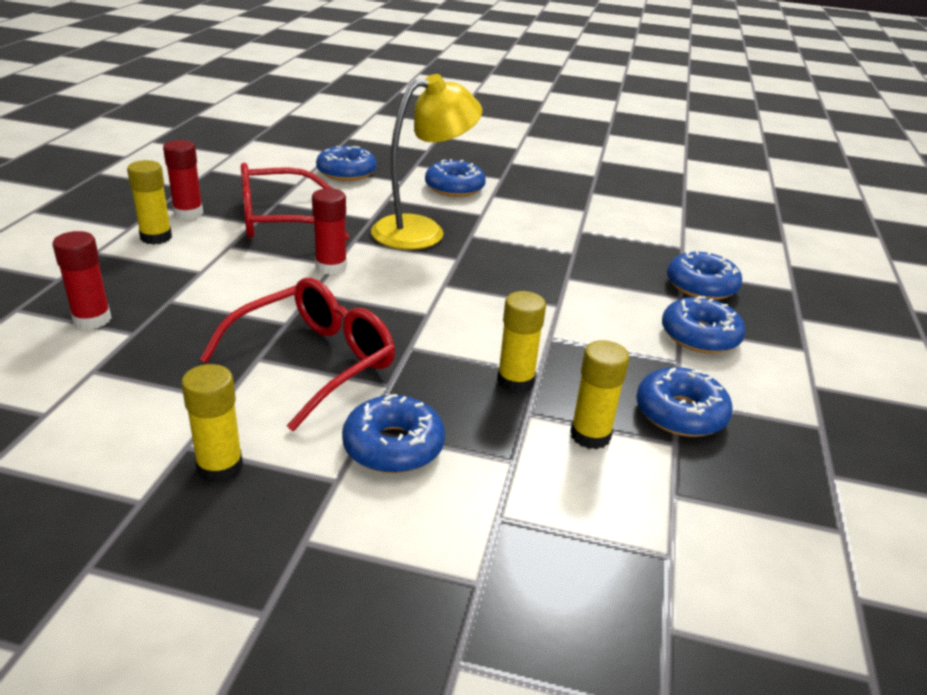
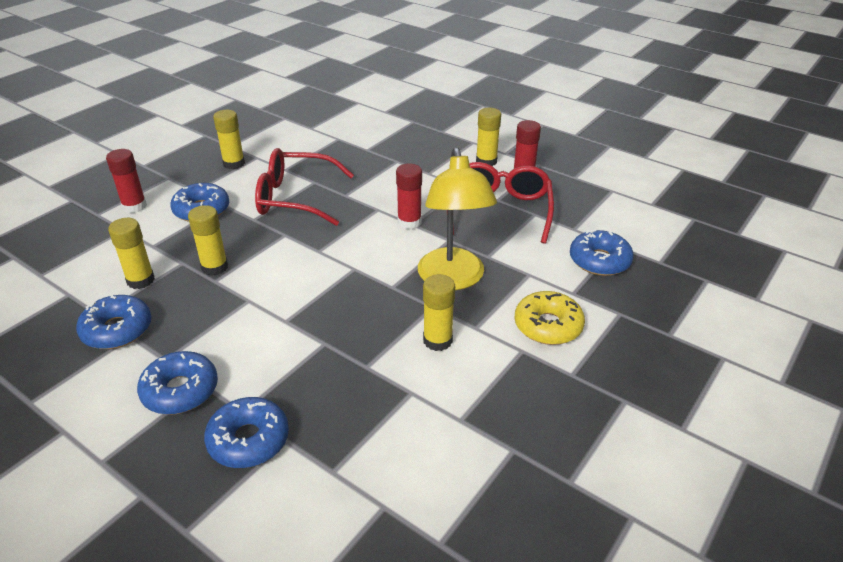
camera: 115 degrees right, 5 degrees up
(92, 319) = (389, 139): red glue stick -> red glue stick (134, 206)
(313, 362) = (296, 198): red glasses -> red glasses turned 120 degrees clockwise
(454, 188) = (548, 326): blue donut -> yellow donut
(513, 227) = (437, 340): none -> yellow glue stick

